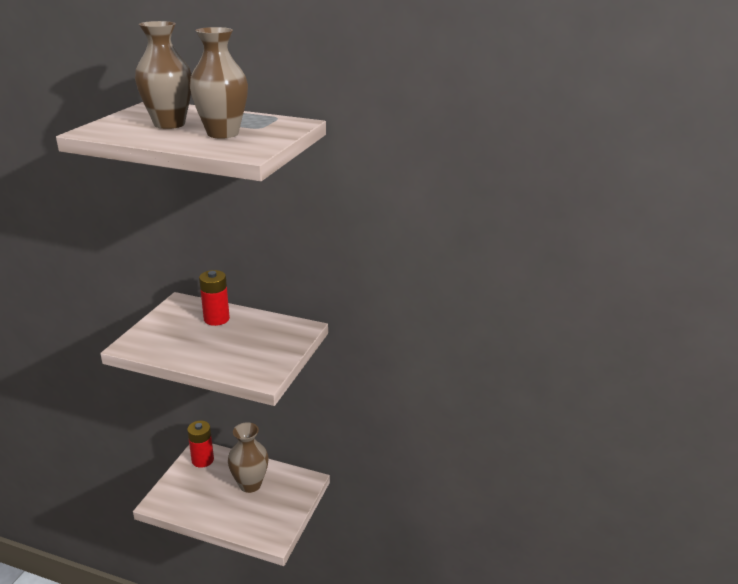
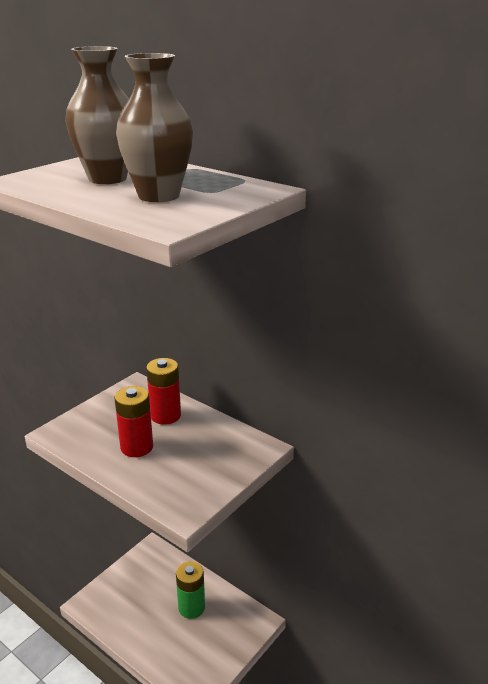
camera: 20 degrees right, 0 degrees up
(202, 460) = (151, 561): red battery -> red battery (137, 447)
(250, 484) = (191, 607): brown vase -> green battery

